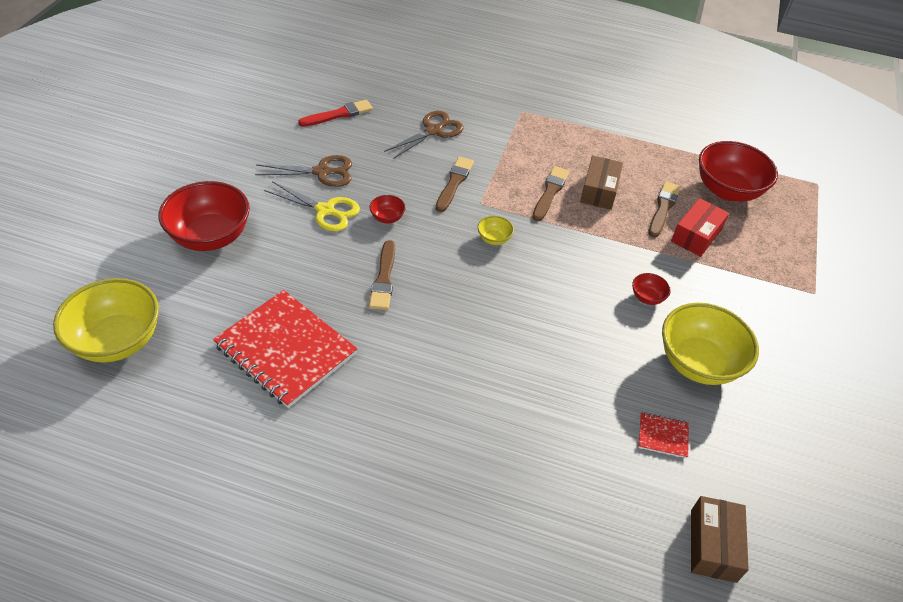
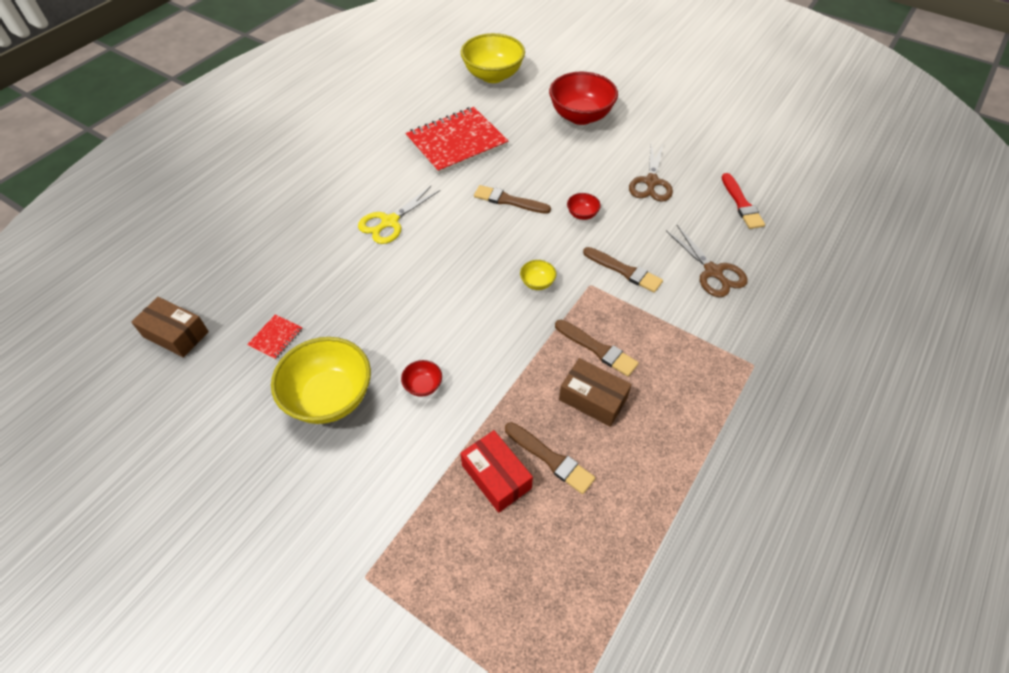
camera: 110 degrees right, 5 degrees up
(325, 210) = (599, 178): yellow scissors -> yellow scissors (390, 222)
(727, 190) = (569, 560): red bowl -> none

